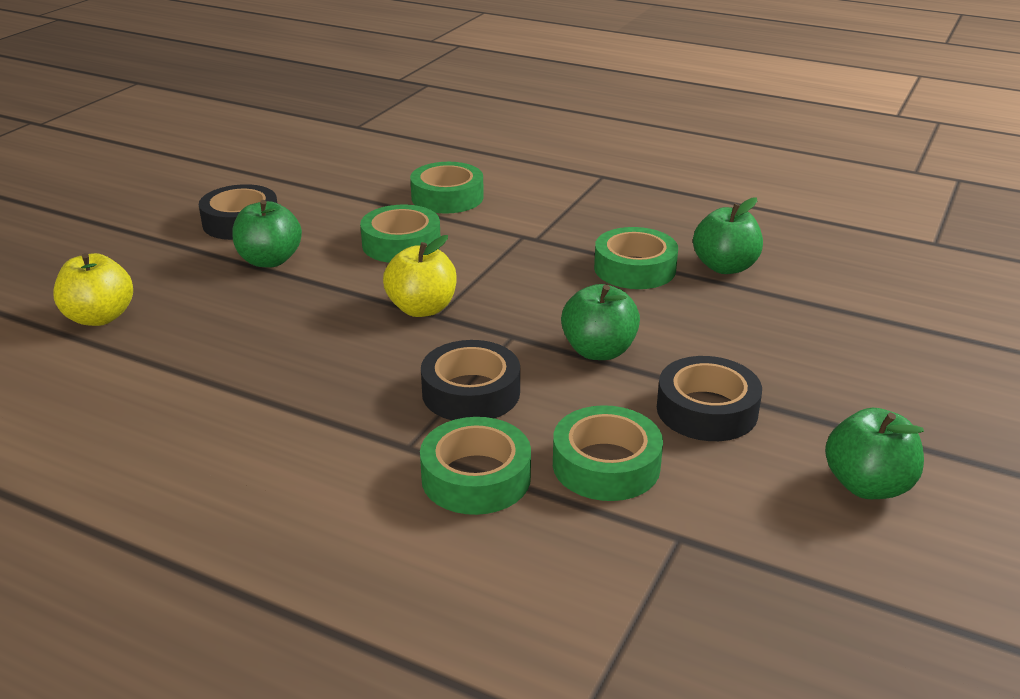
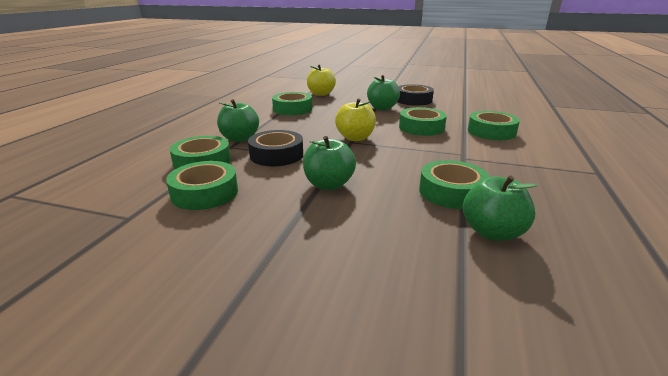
camera: 80 degrees right, 5 degrees down
(199, 363) = (292, 109): none -> green tape
(707, 410) = (261, 225): black tape -> none
(867, 485) = (147, 307): green apple -> green apple (239, 139)

